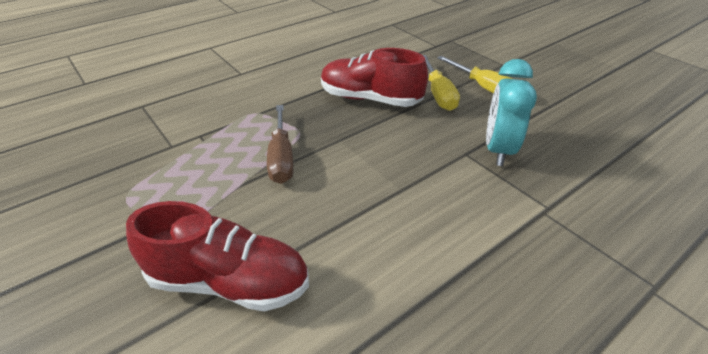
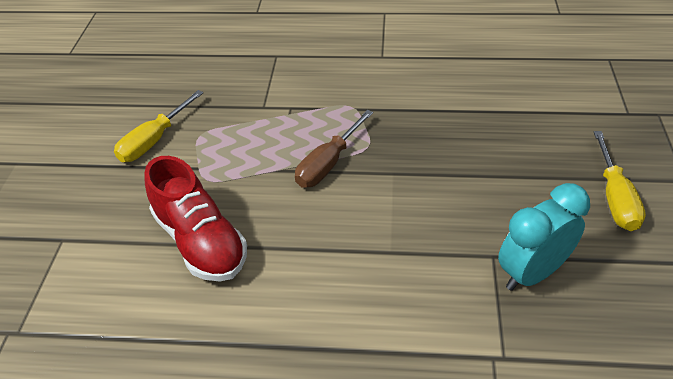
camera: 45 degrees right, 5 degrees up
(370, 99) = (470, 145): red shoe -> none
(438, 94) = (549, 176): yellow screwdriver -> yellow screwdriver (154, 140)

